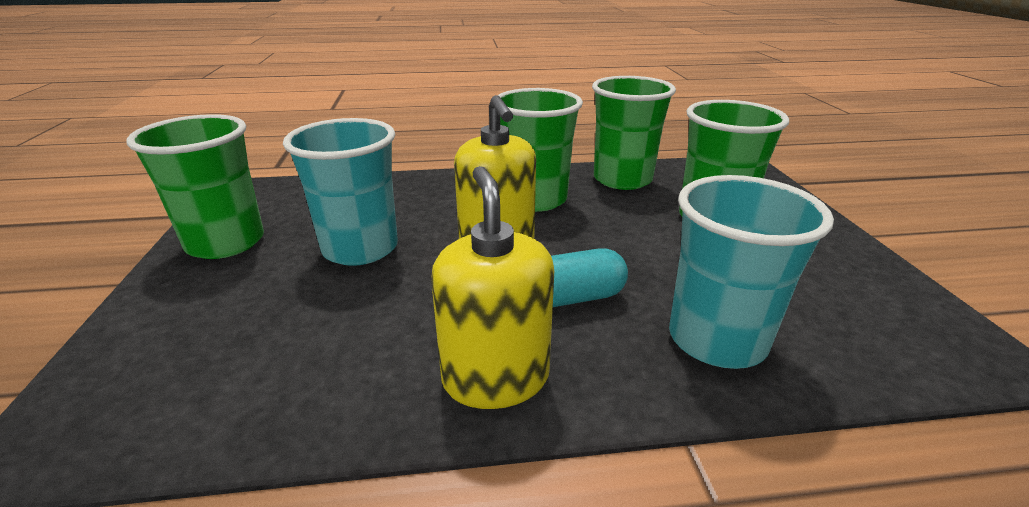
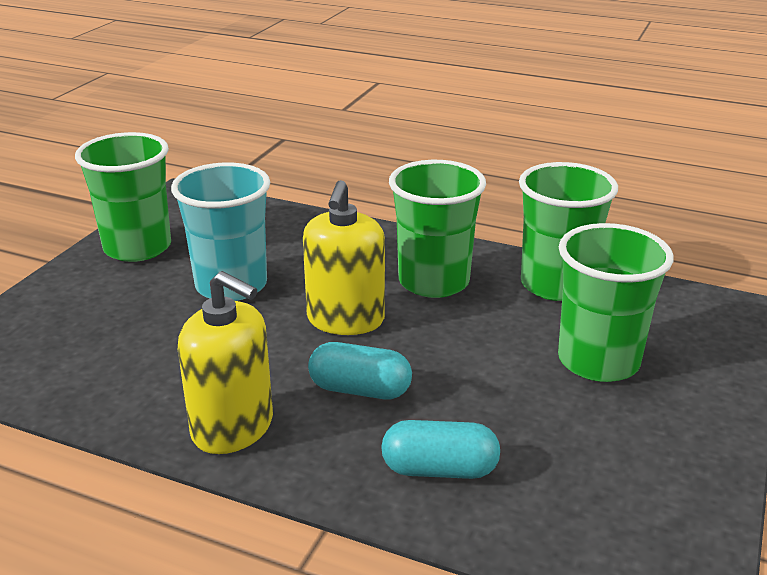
camera: 30 degrees right, 0 degrees up
(496, 378) = (233, 427): yellow soap dispenser -> yellow soap dispenser turned 105 degrees clockwise
(717, 339) = (439, 469): turquoise cup -> turquoise capsule

